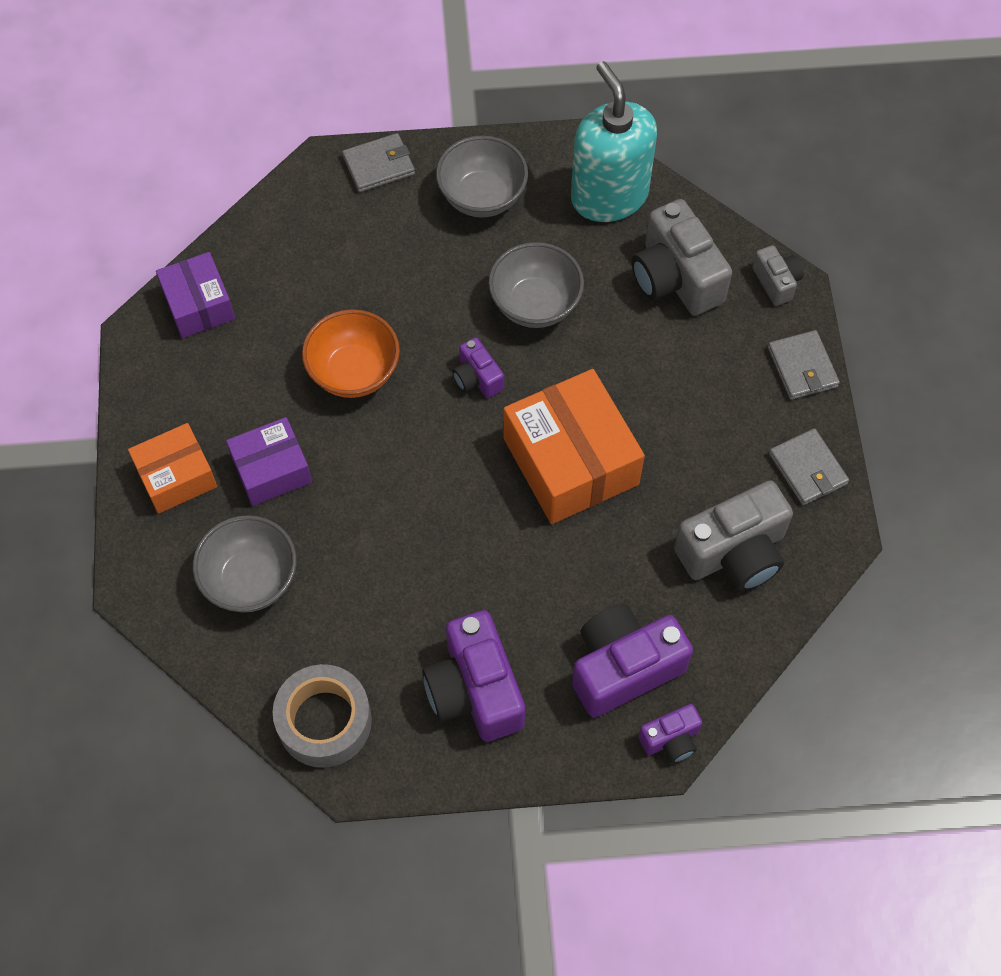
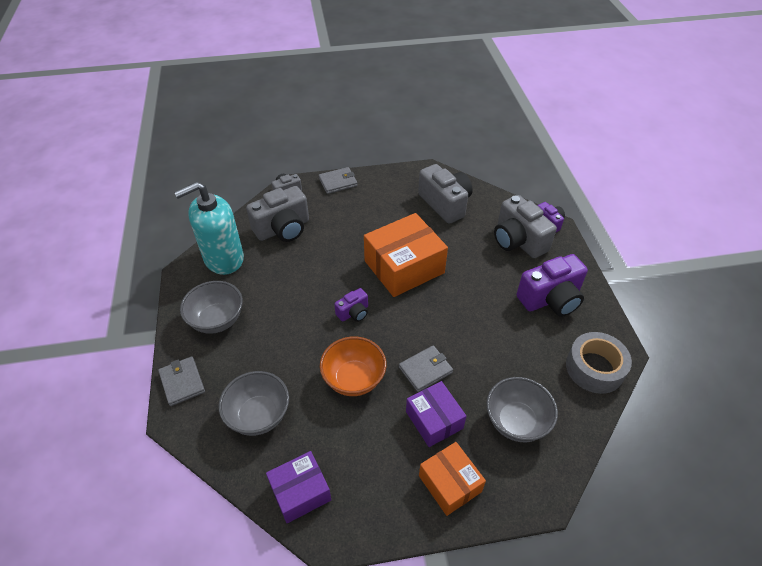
camera: 95 degrees left, 15 degrees down
(535, 304) = (300, 288): grey bowl -> grey bowl (258, 415)
(623, 668) = (518, 241): purple camera -> grey camera
(807, 469) = (395, 180): grey wallet -> grey wallet (425, 370)

